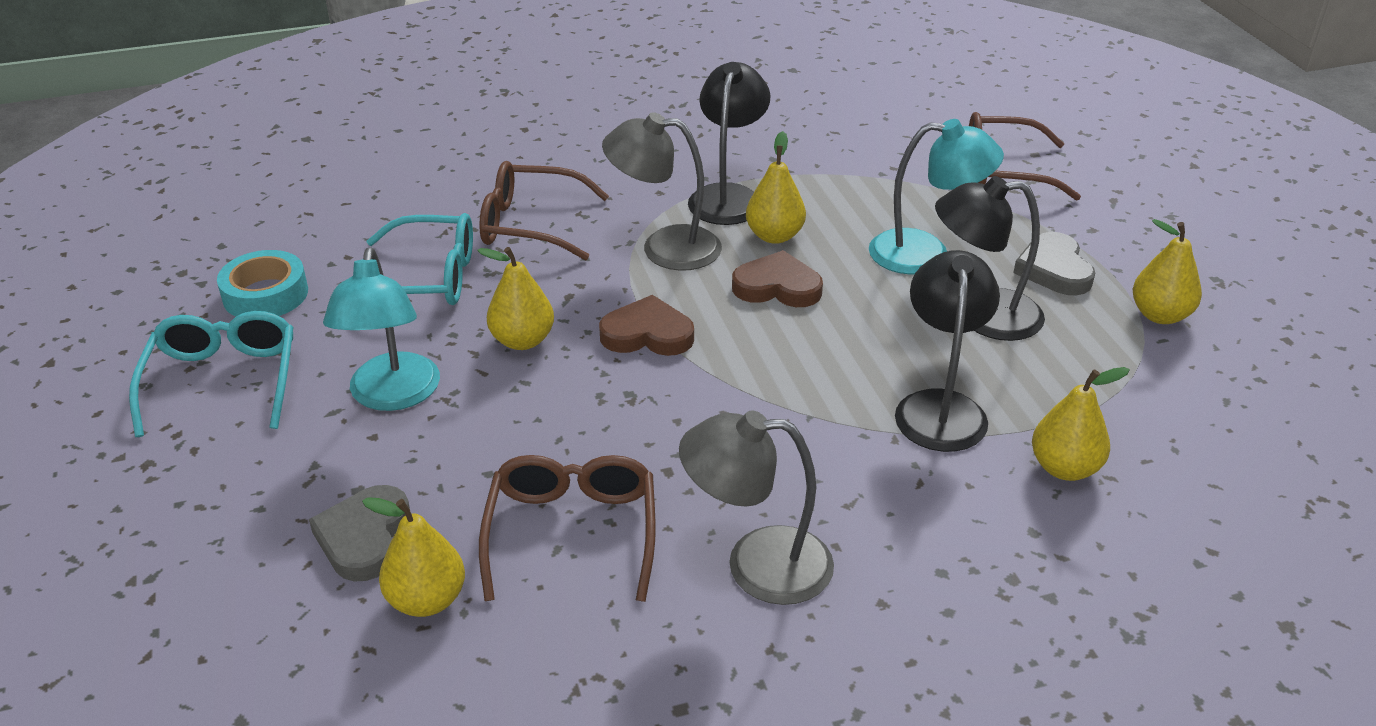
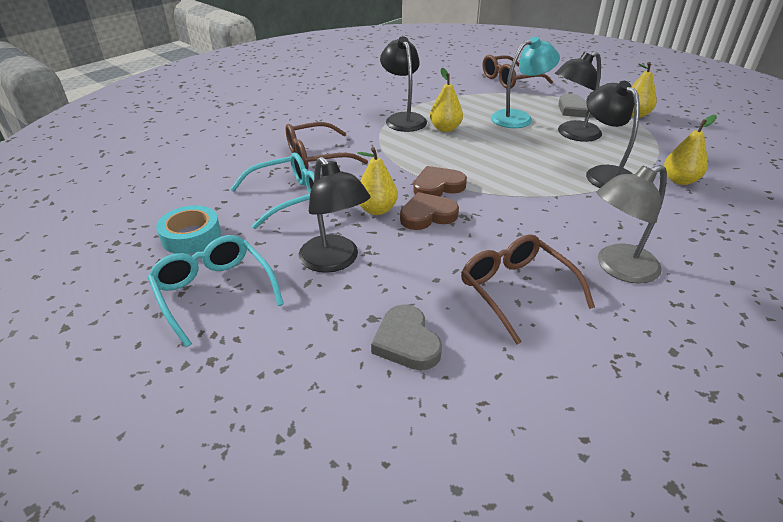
camera: 30 degrees left, 0 degrees up
(392, 396) = (335, 261): turquoise lamp -> black lamp
(426, 600) = (483, 359): yellow pear -> none
(664, 248) = (399, 147): grey lamp -> none
(777, 287) = (473, 148): brown heart -> brown heart (427, 215)

